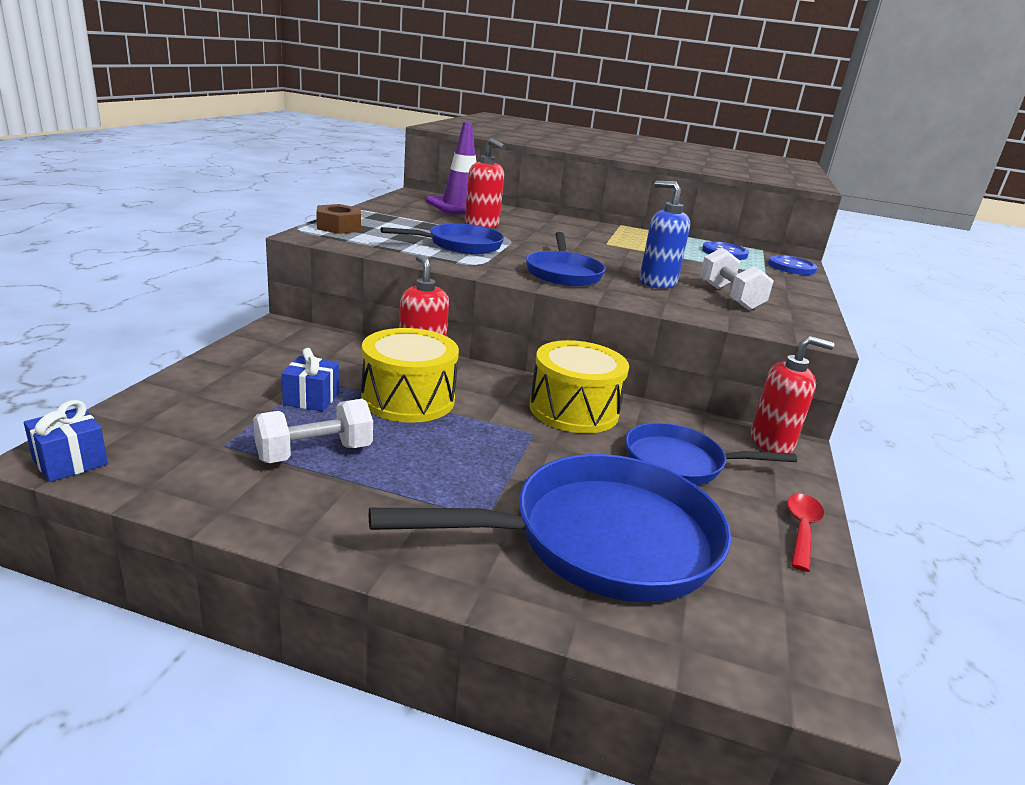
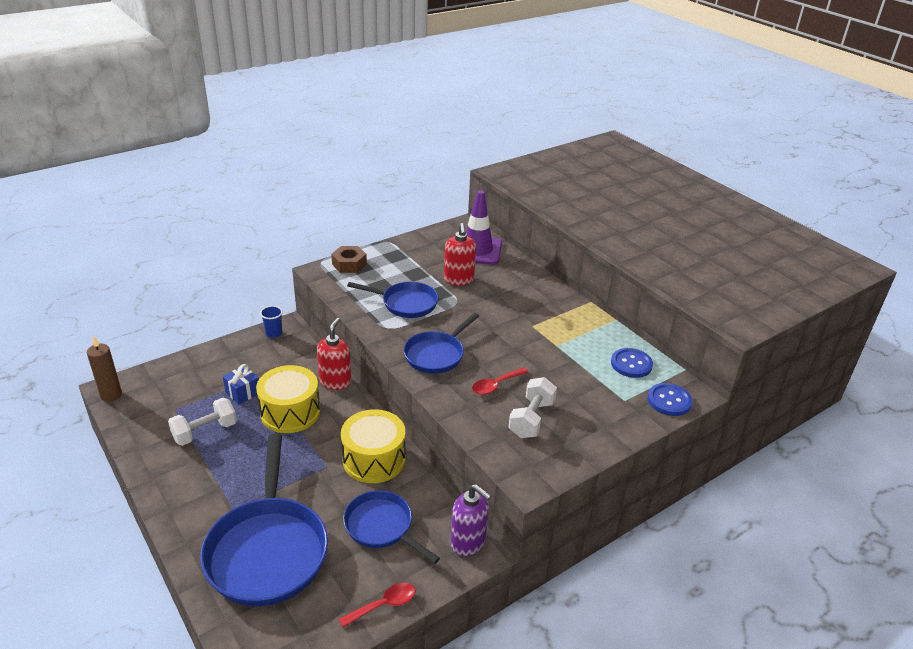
camera: 40 degrees right, 10 degrees up
(70, 462) = (111, 395): blue gift -> brown candle
(269, 336) = (274, 333): none -> blue cup
(314, 453) = (205, 432): white dumbbell -> white dumbbell turned 45 degrees counterclockwise
(601, 540) = (267, 550): blue pan -> blue pan turned 60 degrees clockwise
(657, 283) = (496, 385): blue soap dispenser -> red spoon
(772, 442) = (468, 542): red soap dispenser -> purple soap dispenser

